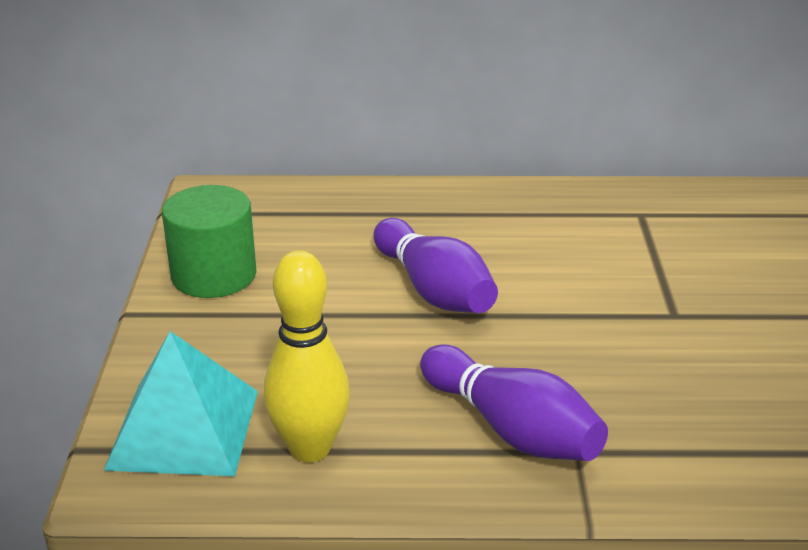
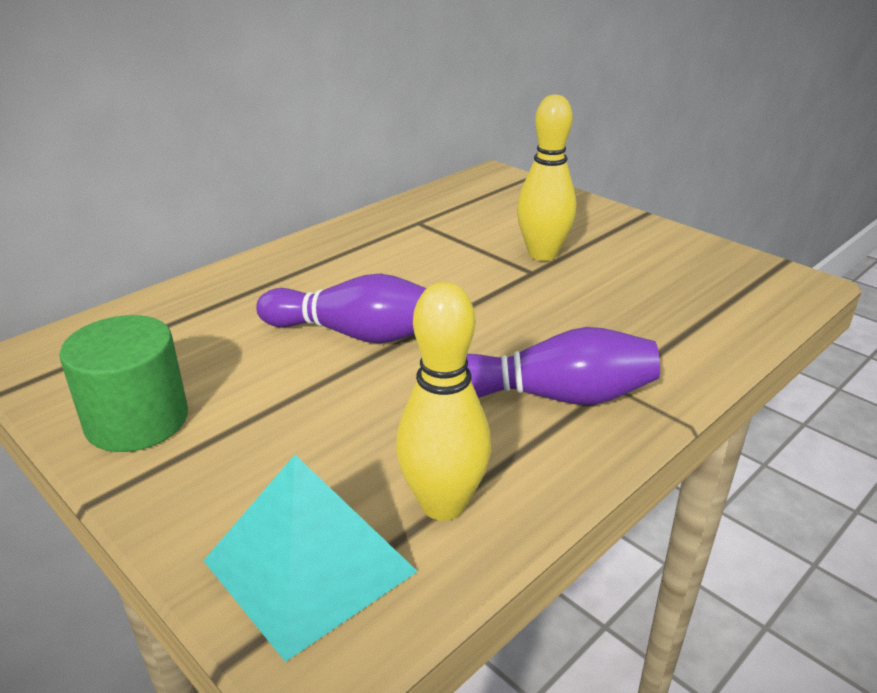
camera: 45 degrees left, 0 degrees up
(714, 303) = (542, 254): none -> yellow bowling pin

